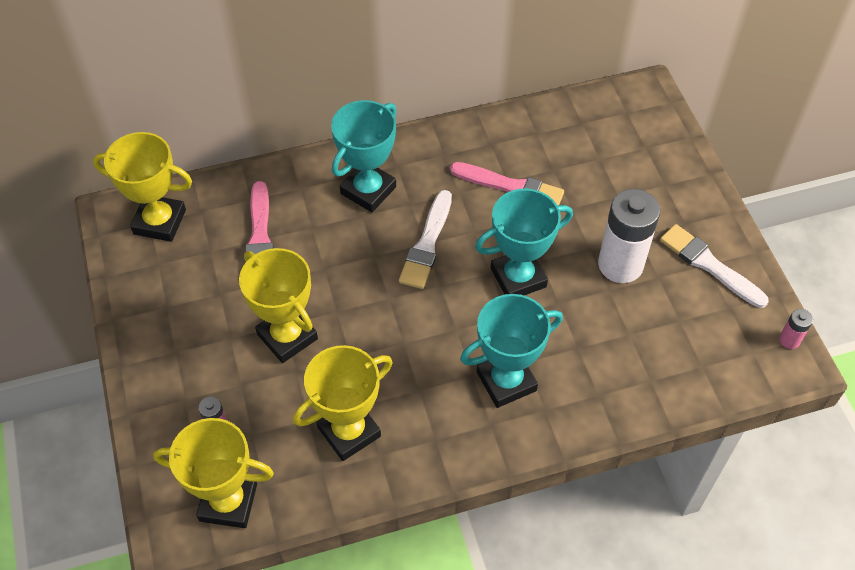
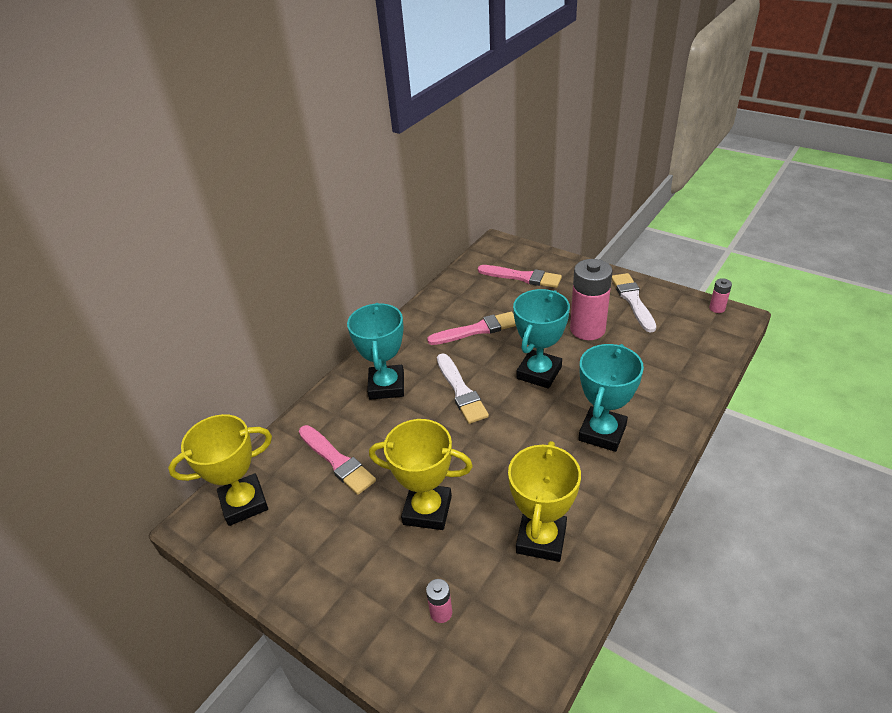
camera: 35 degrees left, 15 degrees down
(228, 502) = (510, 662): yellow trophy -> none
(620, 265) = (587, 329): white battery -> pink battery
(625, 154) = (522, 277): none -> pink brush
(709, 265) = (632, 300): white brush -> white brush turned 75 degrees clockwise

